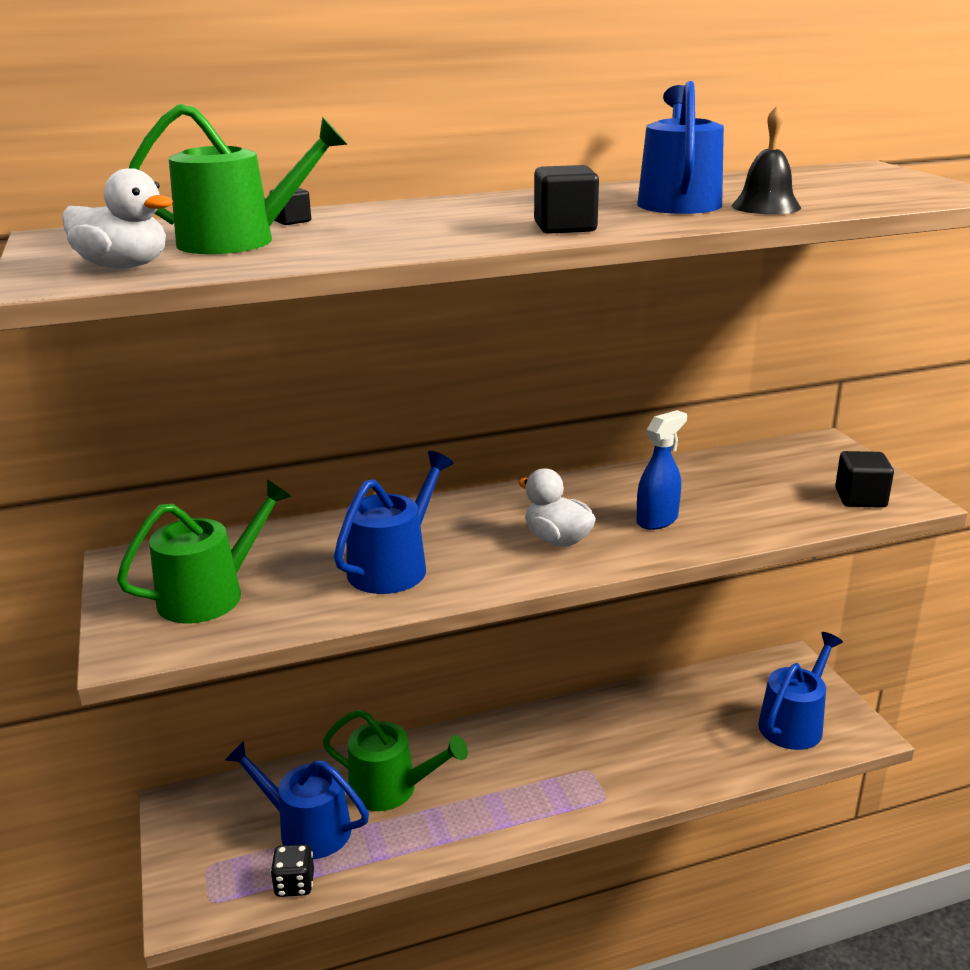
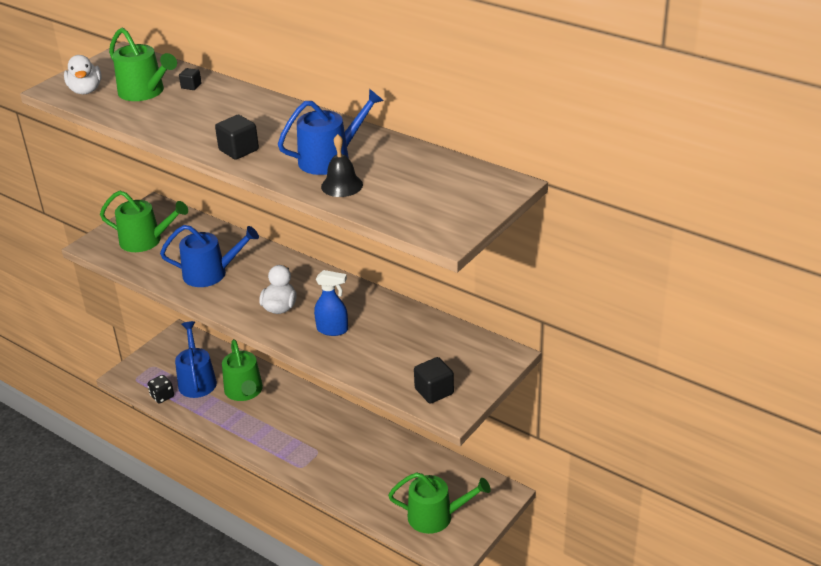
camera: 55 degrees right, 10 degrees up
(794, 723) = (436, 516): blue watering can -> green watering can

